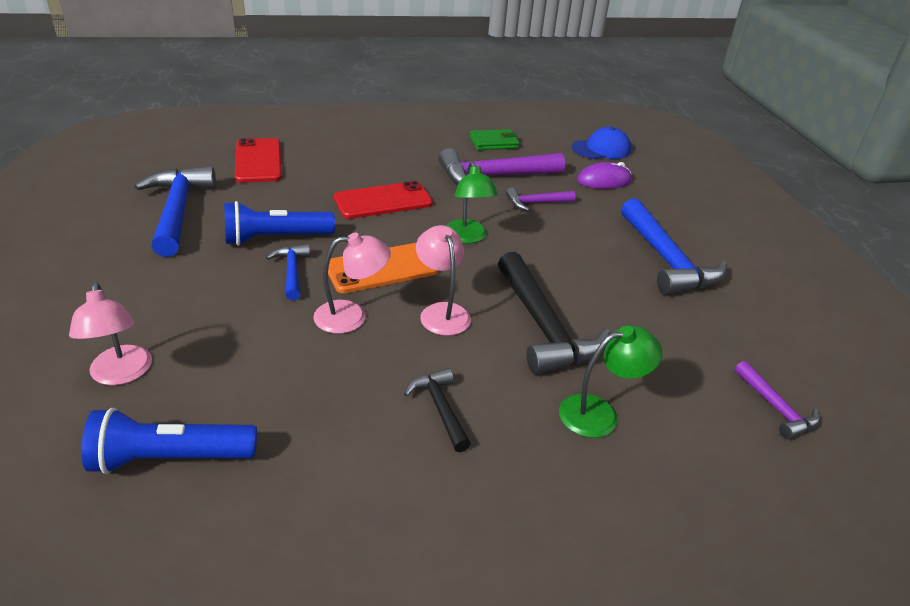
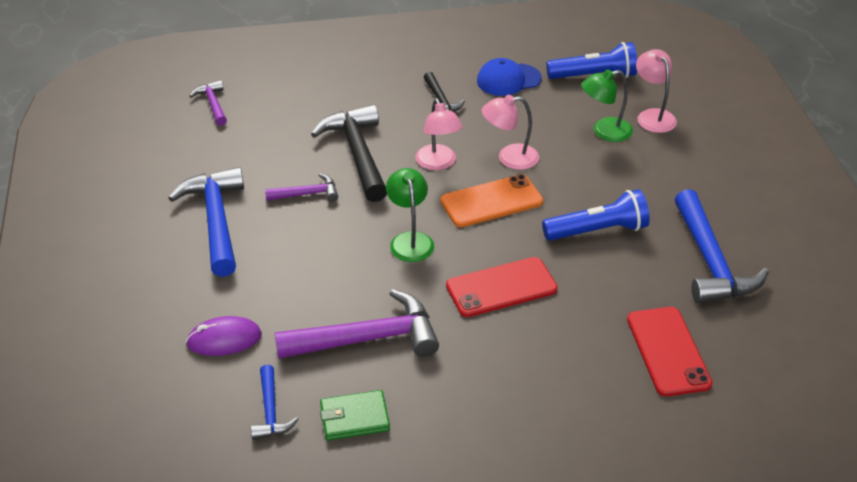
camera: 175 degrees left, 5 degrees up
(292, 271) = (569, 195): blue hammer -> blue hammer (270, 411)
(536, 203) = (325, 293): purple hammer -> purple hammer (307, 194)
(599, 413) = (336, 100): green lamp -> green lamp (604, 131)
(601, 149) = (194, 413): blue cap -> blue cap (508, 80)

